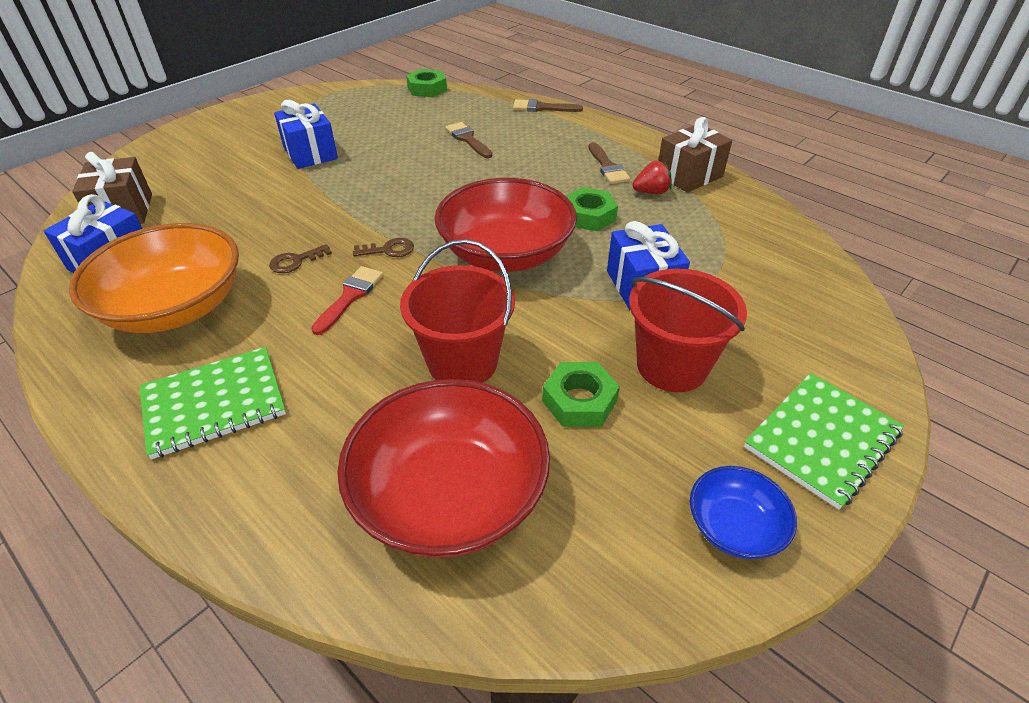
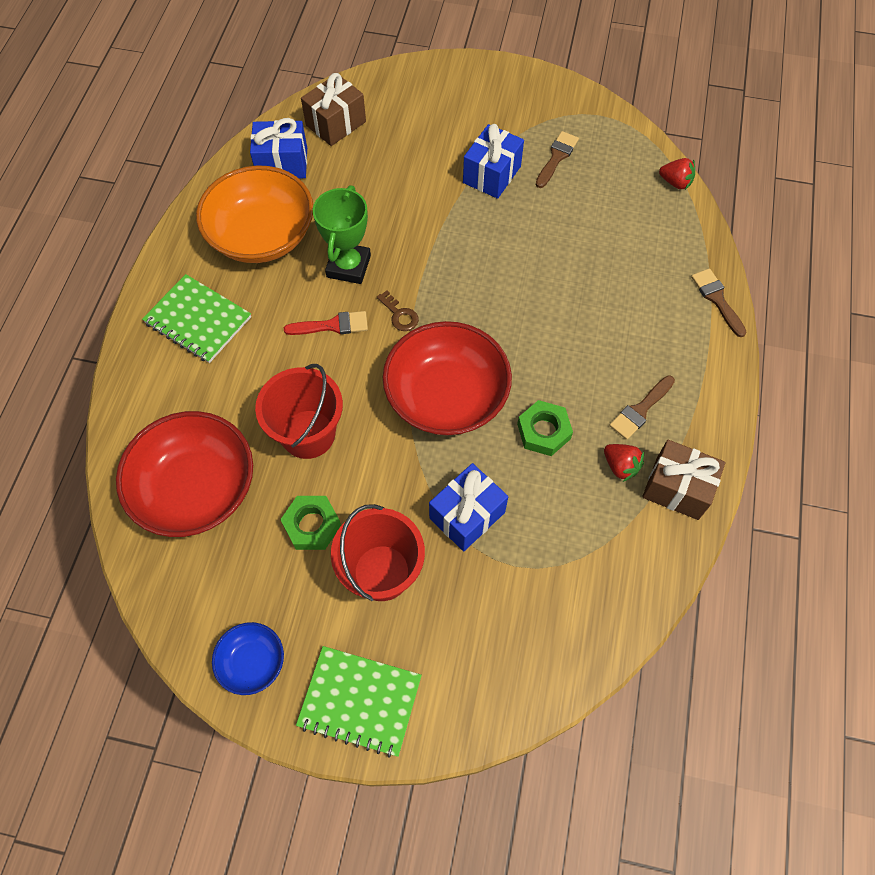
camera: 60 degrees right, 20 degrees up
(295, 261) = (348, 266): brown key -> green trophy
(427, 89) = (675, 182): green nut -> red strawberry
(467, 139) = (603, 272): brown brush -> brown brush (556, 157)

